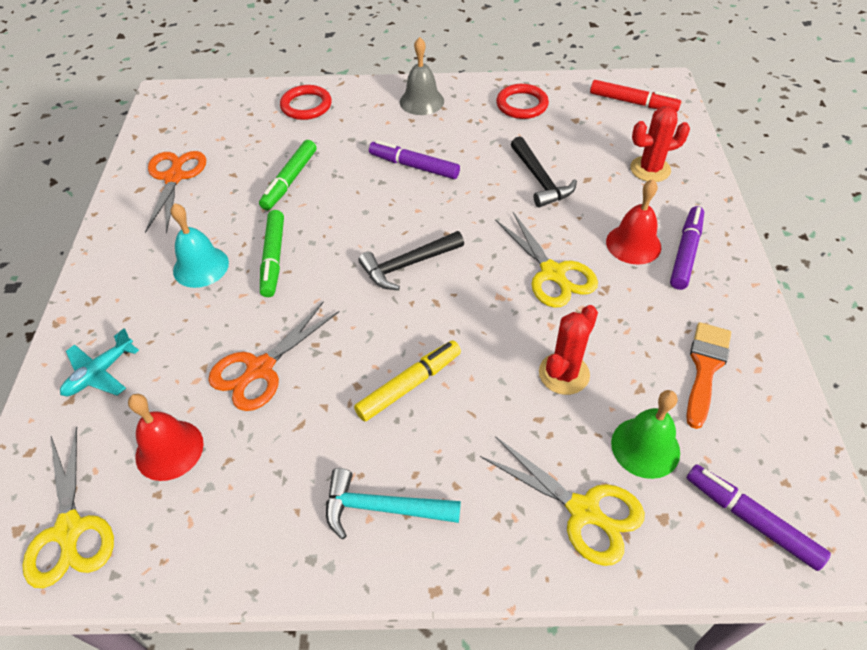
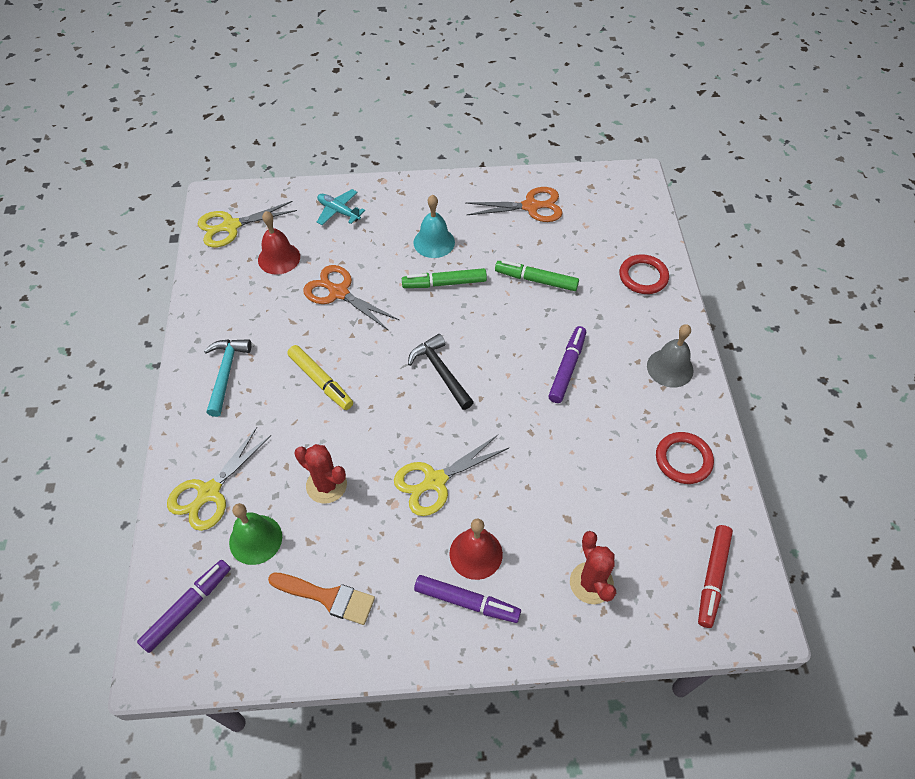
camera: 85 degrees right, 5 degrees up
(540, 180) = (560, 474): black hammer -> none

